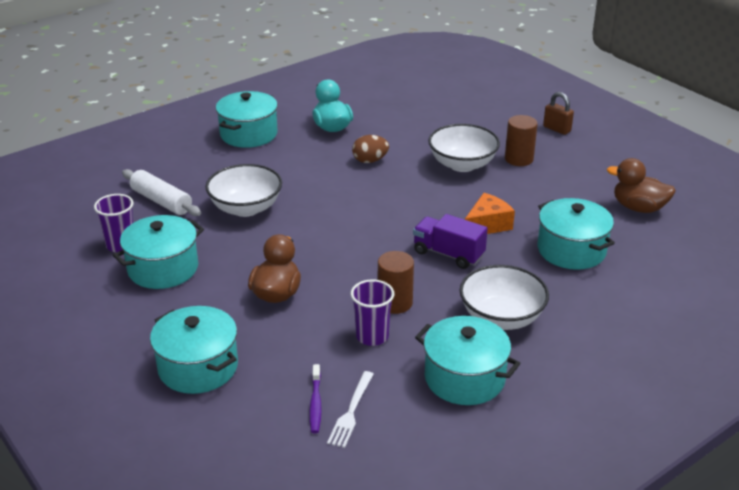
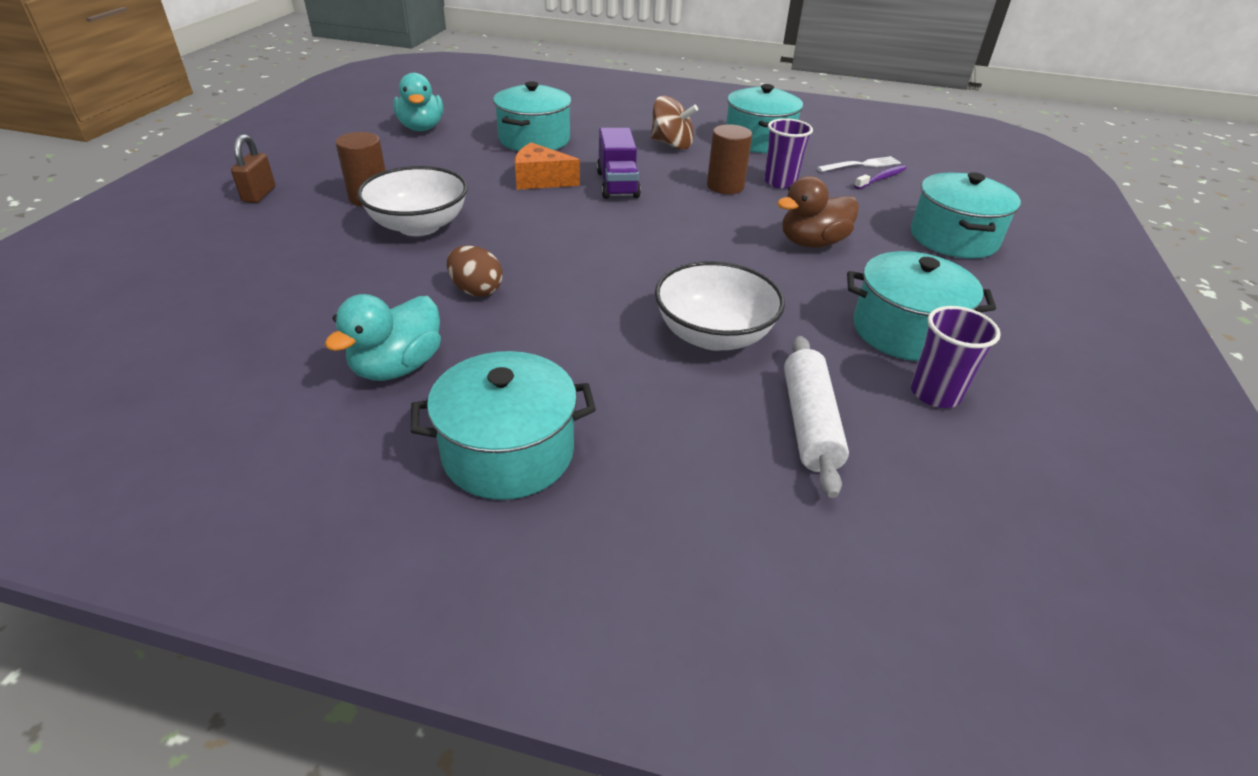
camera: 130 degrees left, 5 degrees up
(501, 317) = (671, 144): white bowl -> brown spinning top
(638, 208) = (421, 128): brown duck -> turquoise duck

